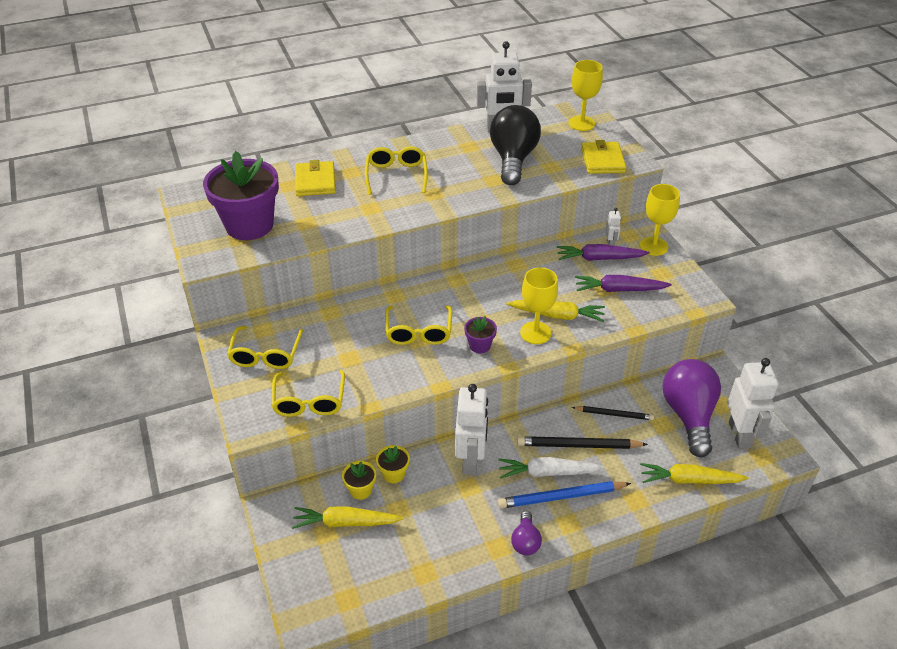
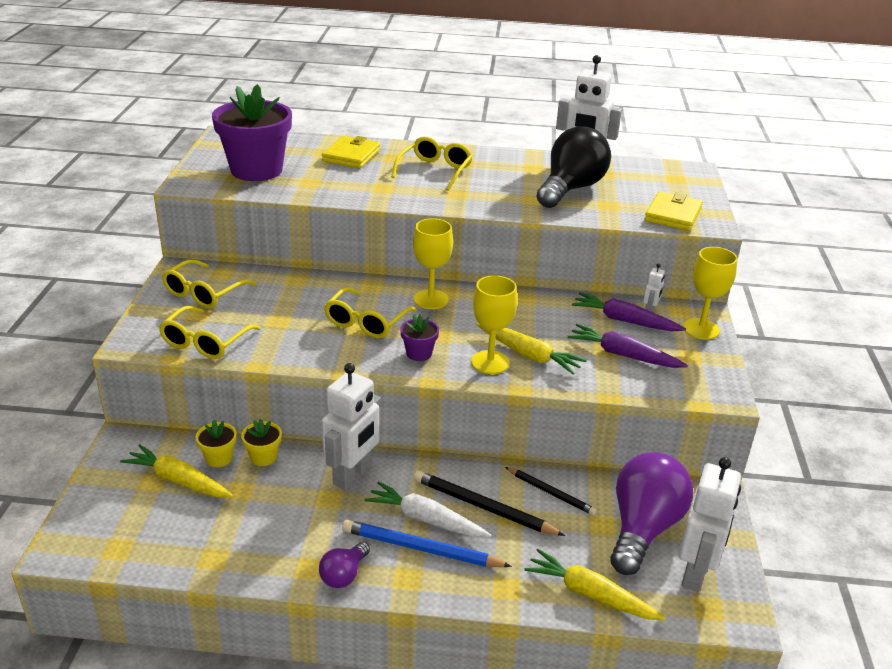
camera: 25 degrees right, 10 degrees down
(581, 123) = (678, 180): yellow goblet -> yellow goblet (431, 299)

